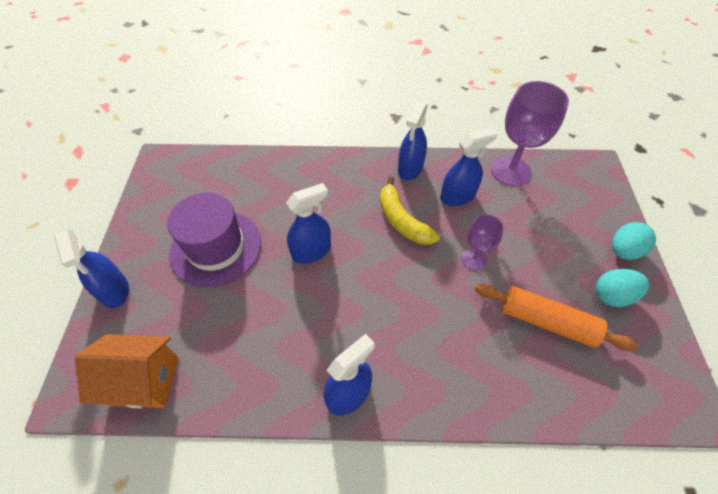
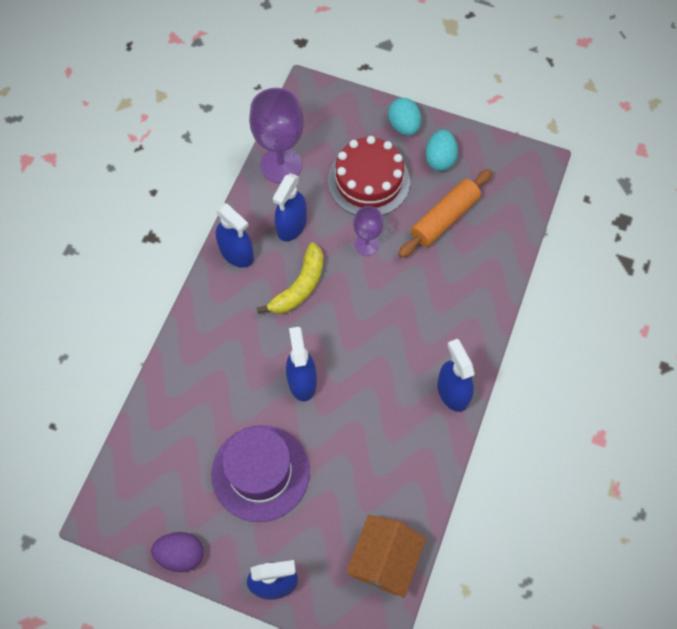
camera: 70 degrees left, 10 degrees up
(135, 217) = (181, 554): none -> purple egg
(402, 220) = (299, 286): yellow banana -> yellow banana turned 45 degrees counterclockwise
(457, 196) = (291, 226): blue spray bottle -> blue spray bottle turned 150 degrees counterclockwise
(541, 240) = (368, 181): none -> red cake

